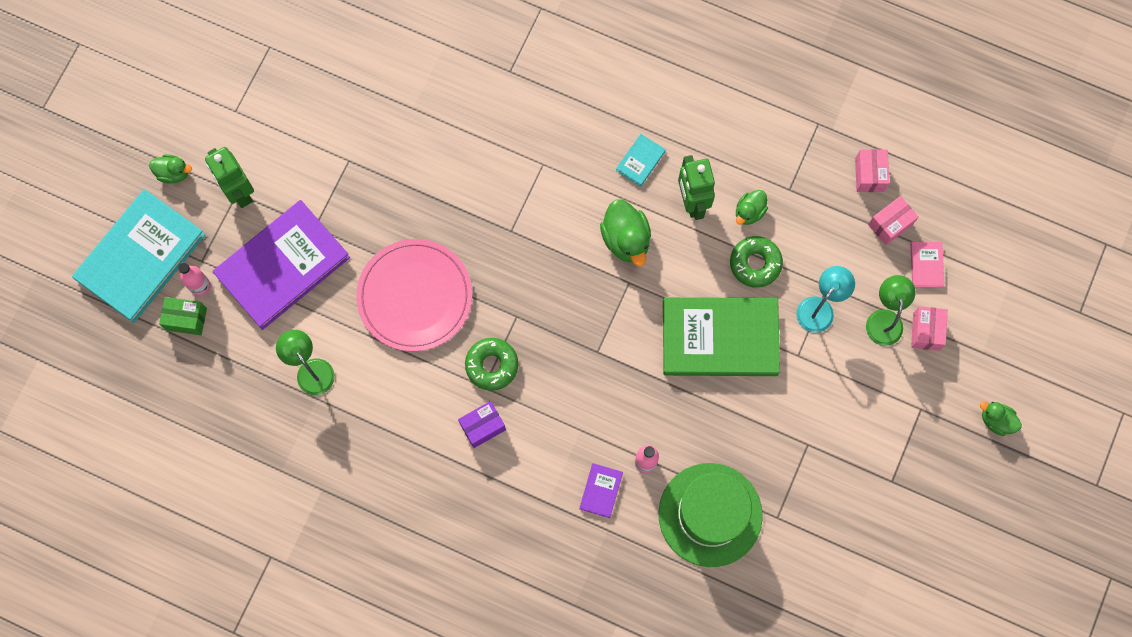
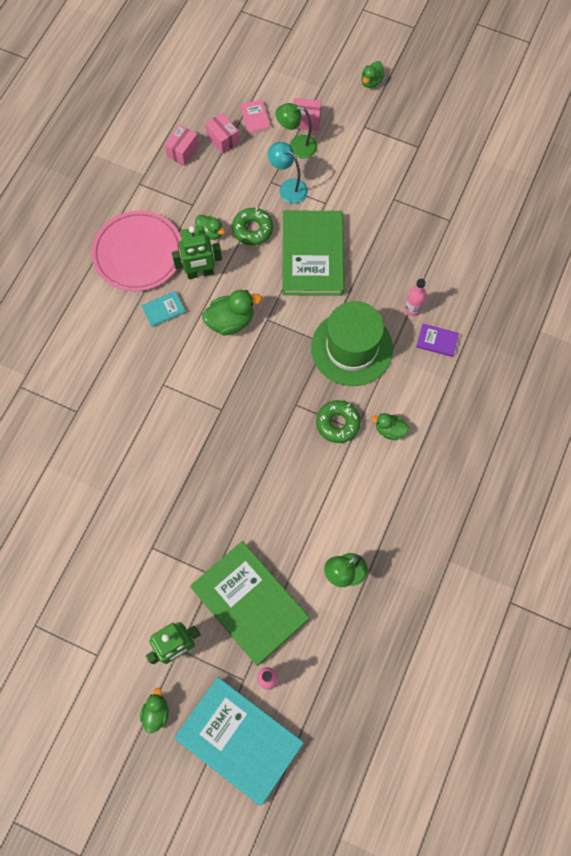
camera: 90 degrees left, 5 degrees down
(186, 319) = (299, 691): green box -> none
(282, 266) = (249, 603): purple book -> green book
(415, 296) = (278, 487): pink plate -> pink plate (138, 253)
(482, 427) = (389, 430): purple box -> green duck
(640, 161) = (163, 310): turquoise book -> turquoise book turned 60 degrees counterclockwise
(710, 514) = (450, 265): green hat -> green hat (351, 348)
(869, 175) = (183, 151): pink box -> pink box turned 60 degrees counterclockwise
(926, 265) = (255, 118): pink book -> pink book turned 75 degrees clockwise

